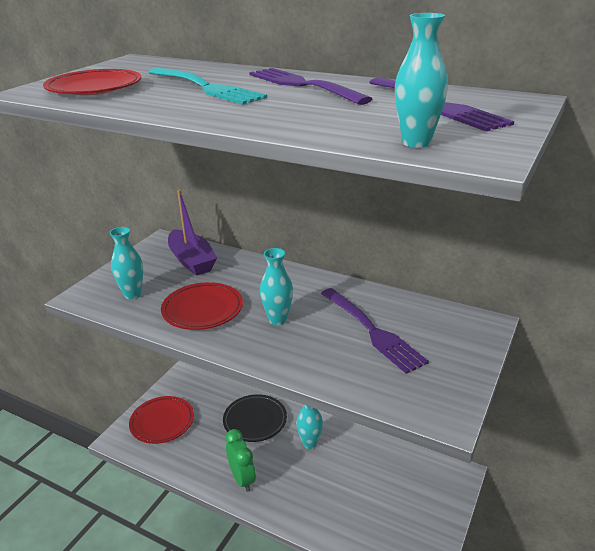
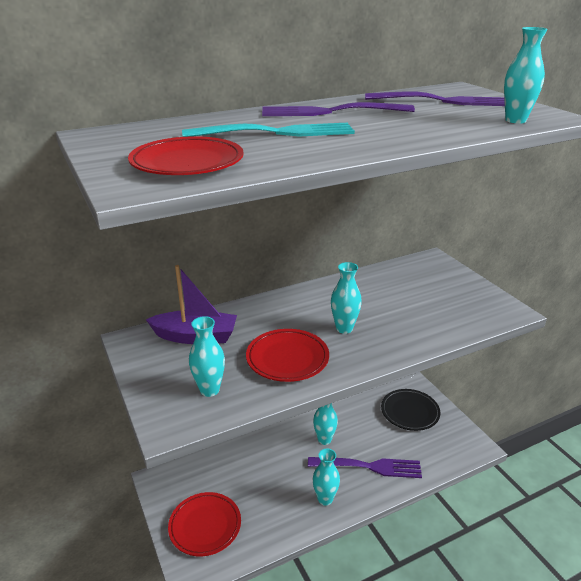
camera: 55 degrees left, 0 degrees up
(242, 479) = (325, 499): green clock -> turquoise vase
(255, 421) = (269, 459): black plate -> black plate (409, 412)
(371, 330) = (400, 298): purple fork -> purple fork (368, 467)

